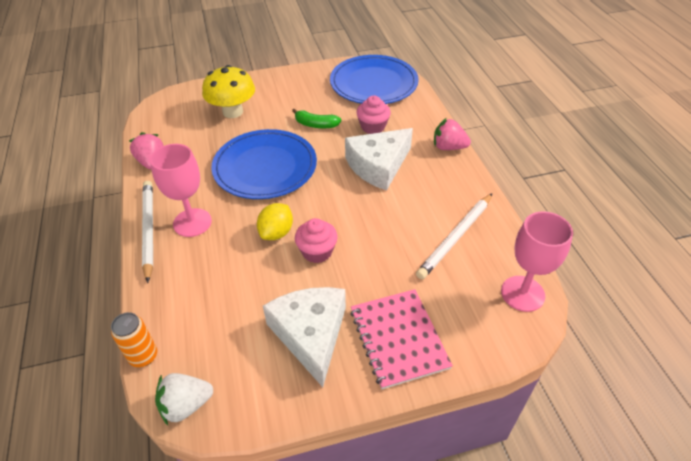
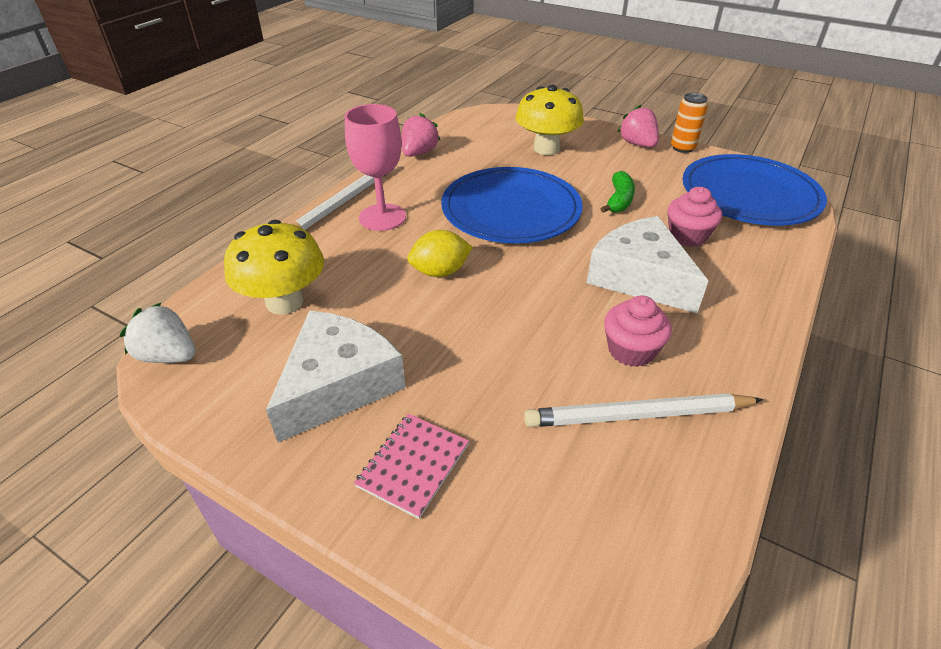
camera: 45 degrees right, 5 degrees down
(143, 356) = (201, 293): orange can -> orange can (682, 148)
(210, 318) = (284, 302): none -> yellow mushroom
(316, 125) = (619, 200): green banana -> green banana turned 135 degrees counterclockwise
(317, 251) = (453, 315): pink cupcake -> pink cupcake (631, 350)
(378, 166) = (640, 277): white cheese -> white cheese turned 45 degrees clockwise
(398, 339) = (413, 465): pink notebook -> pink notebook, size x0.64
(448, 147) = (768, 311): pink strawberry -> pink strawberry (637, 144)
(522, 293) = (646, 557): pink goblet -> none

